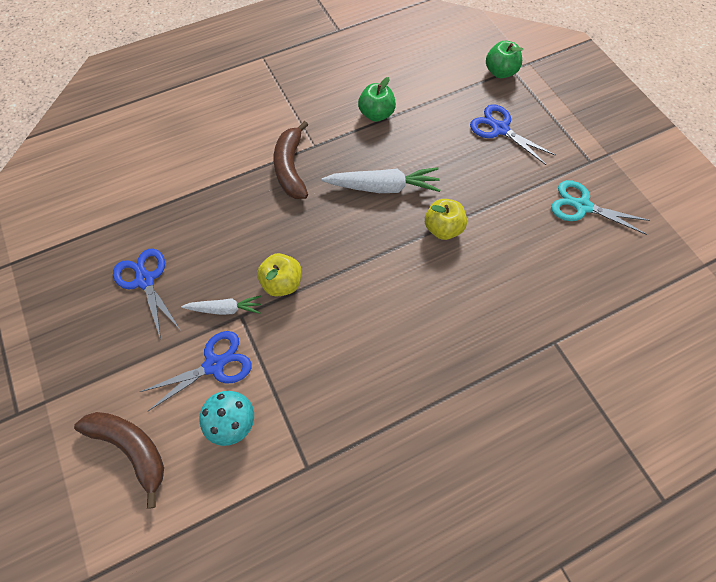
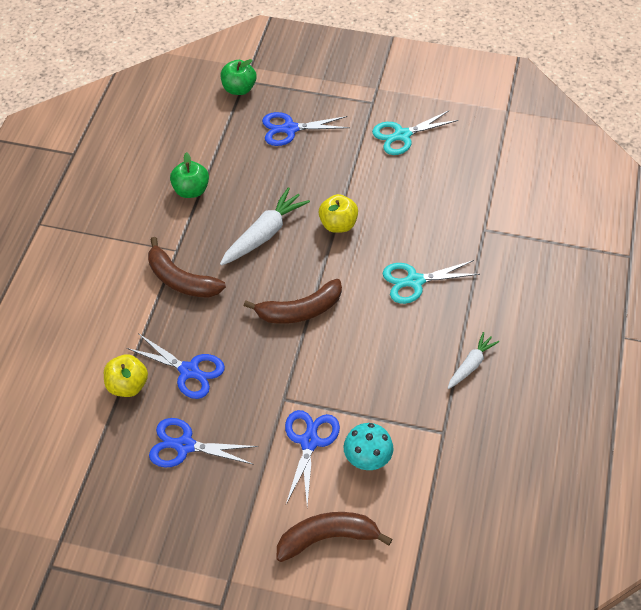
camera: 50 degrees left, 10 degrees down
(214, 233) = (189, 371): none -> blue scissors
(225, 309) = (267, 406): white carrot -> white carrot (471, 365)
(282, 283) = (282, 354): yellow apple -> yellow apple (127, 386)
(334, 264) = (300, 310): none -> brown banana
(443, 327) = (415, 281): none -> turquoise scissors

